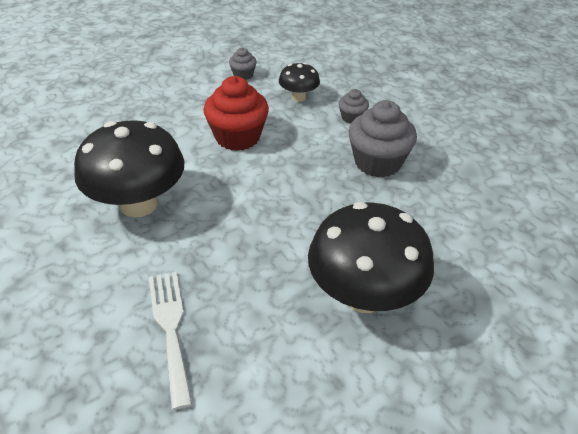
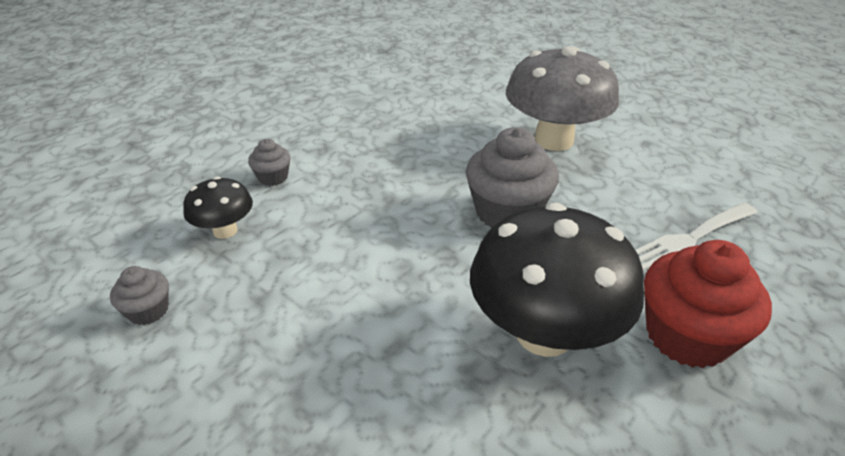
camera: 105 degrees left, 5 degrees down
(237, 137) = (346, 271): red cupcake -> red cupcake (686, 336)
(364, 295) = (553, 140): black mushroom -> grey mushroom
(377, 162) = (362, 151): grey cupcake -> grey cupcake (507, 212)

